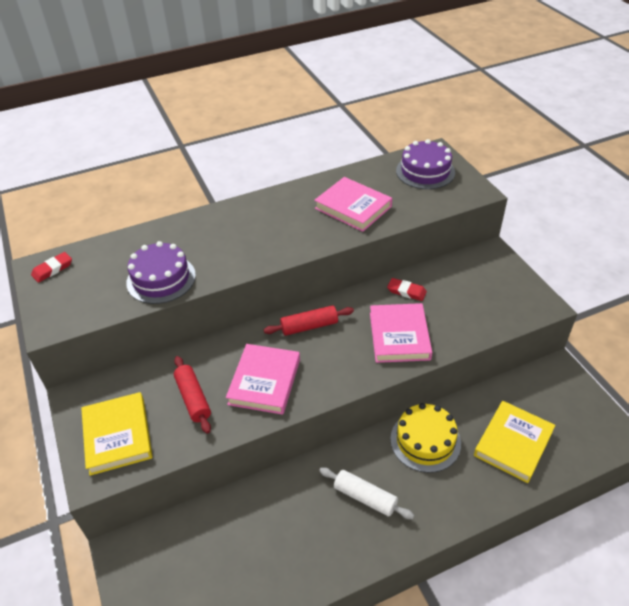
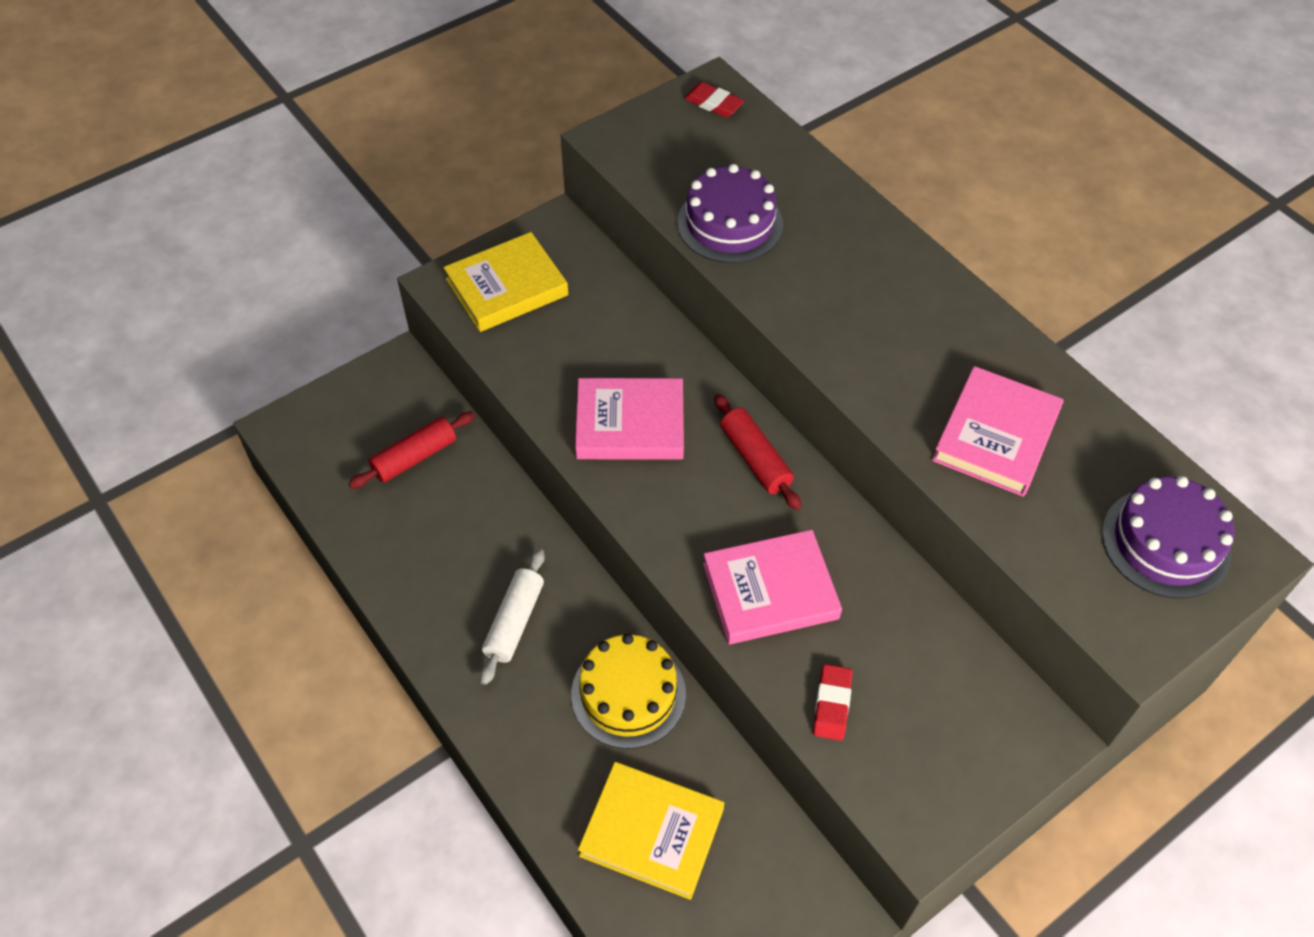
camera: 75 degrees right, 10 degrees up
(193, 398) = (581, 348): red rolling pin -> red rolling pin (415, 457)
(406, 291) = (882, 590): red eraser -> red eraser (832, 704)

